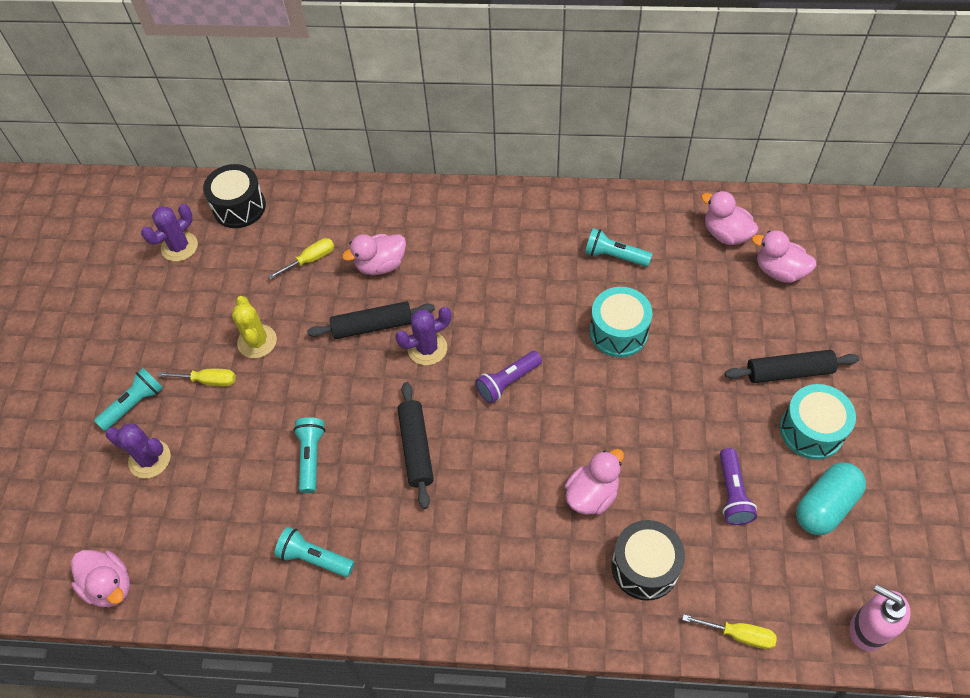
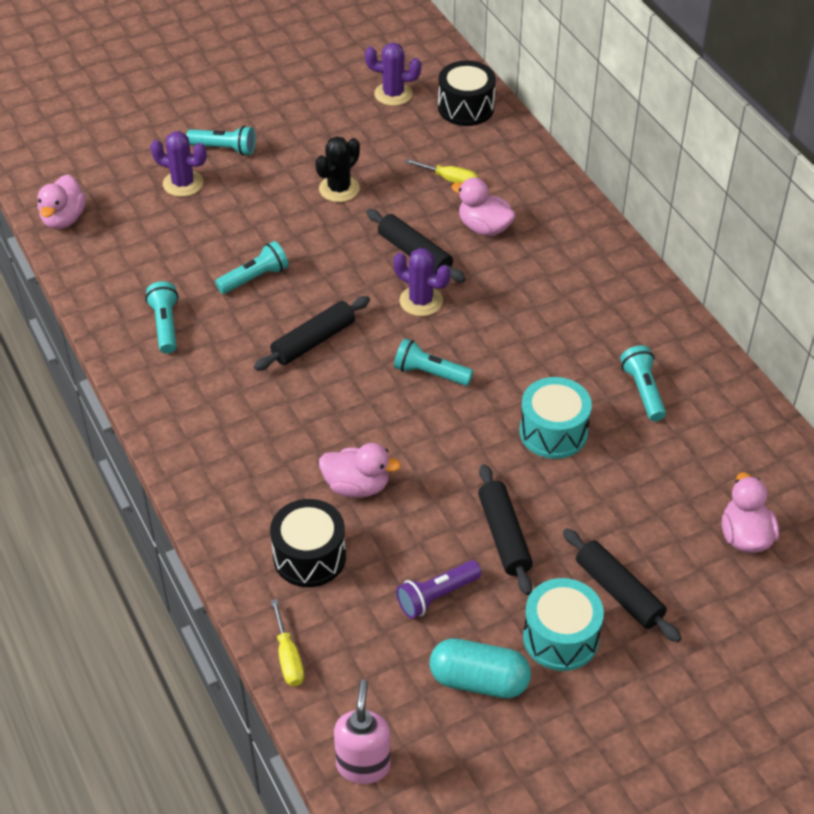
camera: 55 degrees right, 10 degrees down
(149, 459) = (183, 183): purple cactus -> purple cactus turned 60 degrees counterclockwise
(208, 381) = (279, 179): yellow screwdriver -> none
(257, 341) = (339, 189): yellow cactus -> black cactus
(508, 382) = (430, 373): purple flashlight -> turquoise flashlight
(699, 417) = (504, 536): none -> black rolling pin
(726, 234) = (754, 471): pink duck -> none

